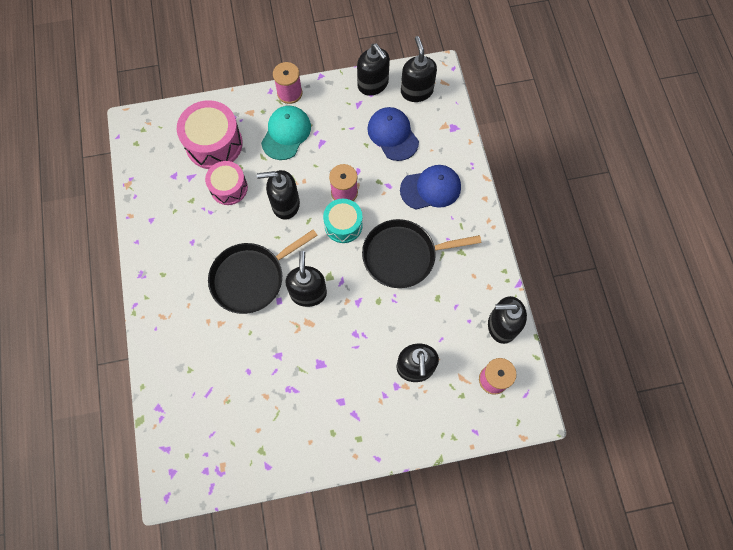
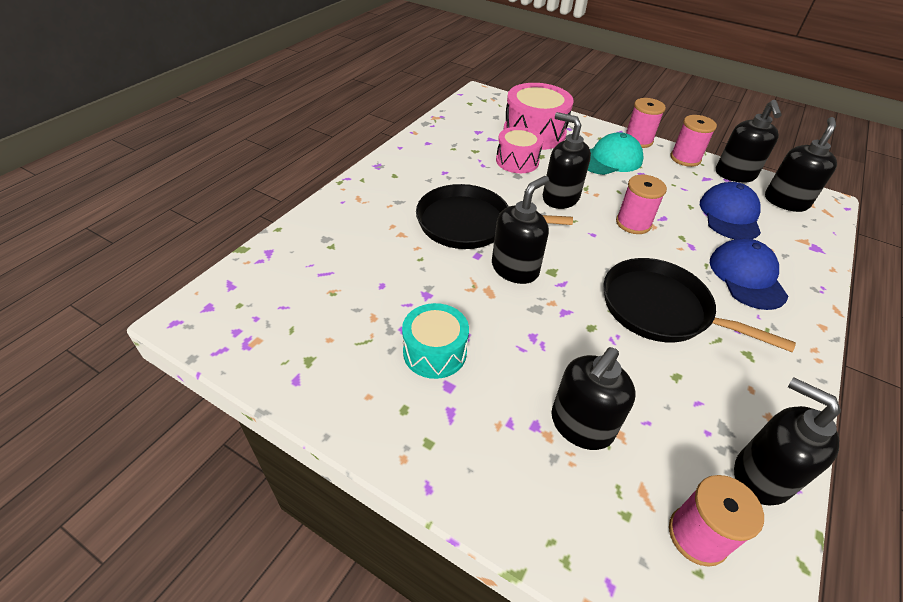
camera: 40 degrees right, 25 degrees down
(333, 90) = (685, 158): none -> pink spool
(343, 225) = (608, 244): turquoise drum -> turquoise drum (434, 352)
(431, 188) = (747, 277): blue cap -> blue cap turned 120 degrees counterclockwise

